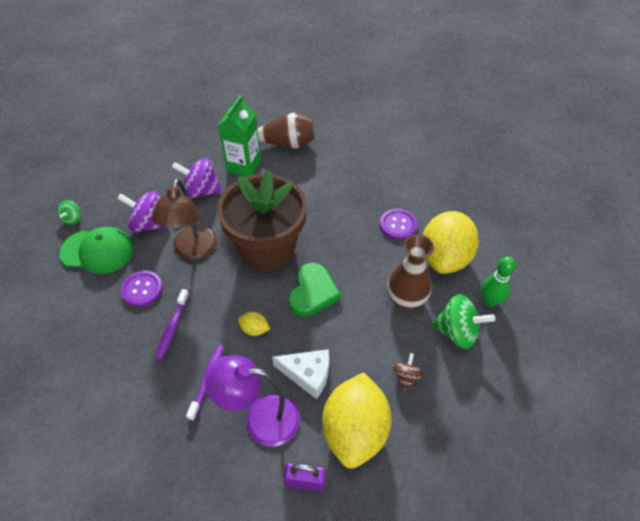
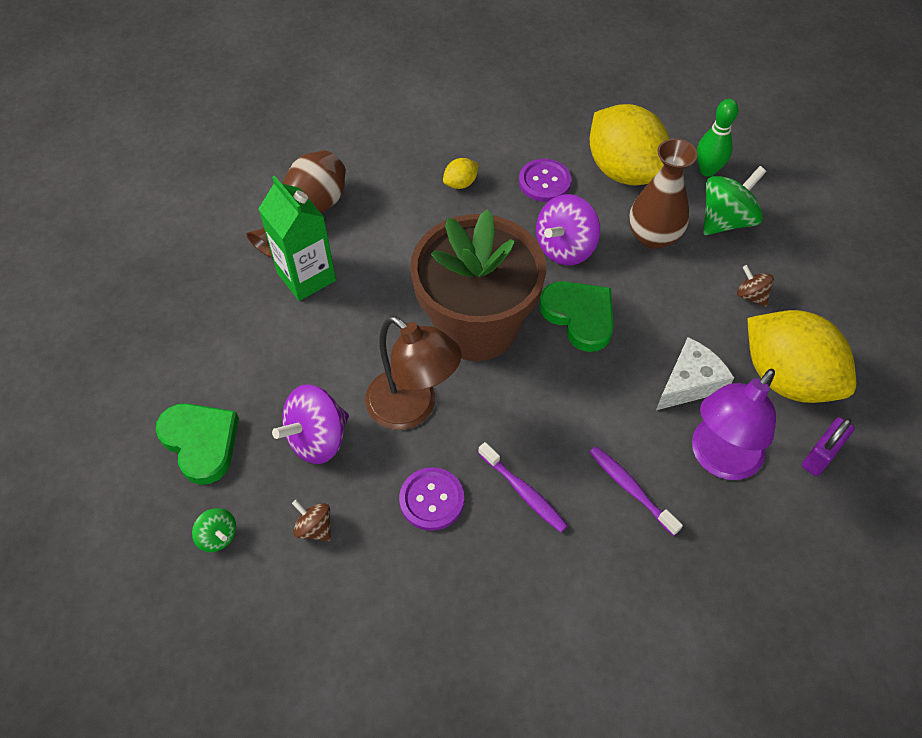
camera: 55 degrees left, 5 degrees up
(97, 251) = (314, 527): green cap -> brown spinning top
(119, 184) = (201, 442): none -> green heart
(201, 191) = (309, 348): purple spinning top -> purple spinning top (565, 248)
(254, 329) = (591, 403): yellow lemon -> yellow lemon (460, 183)

